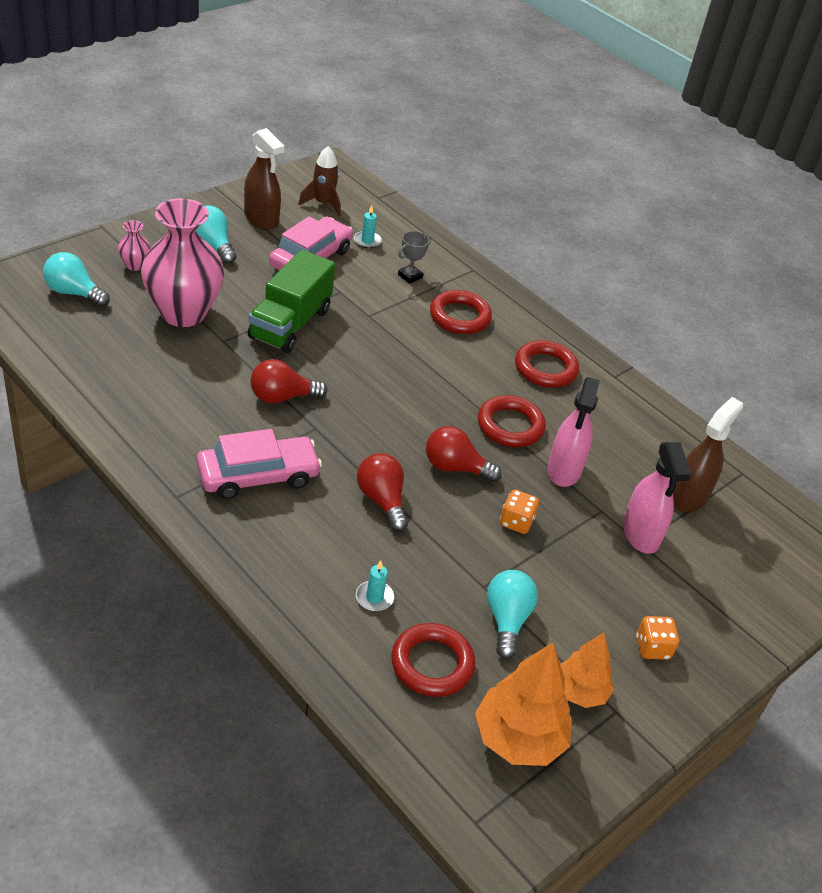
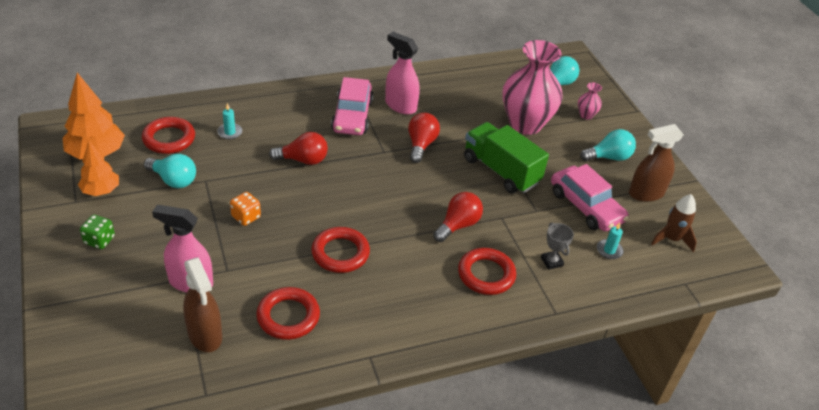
camera: 115 degrees right, 0 degrees up
(455, 467) = (313, 205): red light bulb -> red light bulb (458, 225)
(545, 368) = (398, 307): red ring -> red ring (288, 316)
(564, 470) = (278, 265): pink spray bottle -> pink spray bottle (400, 106)
(652, 648) = (99, 240): orange dice -> green dice

